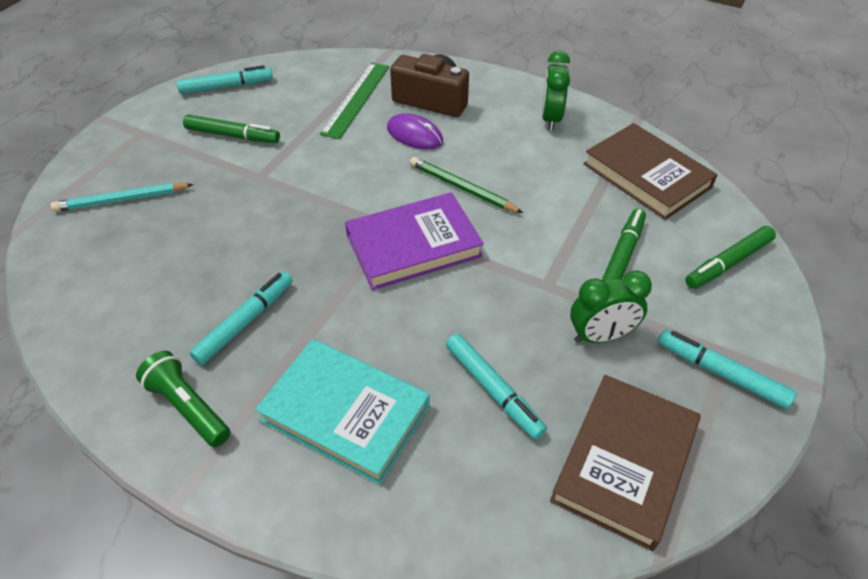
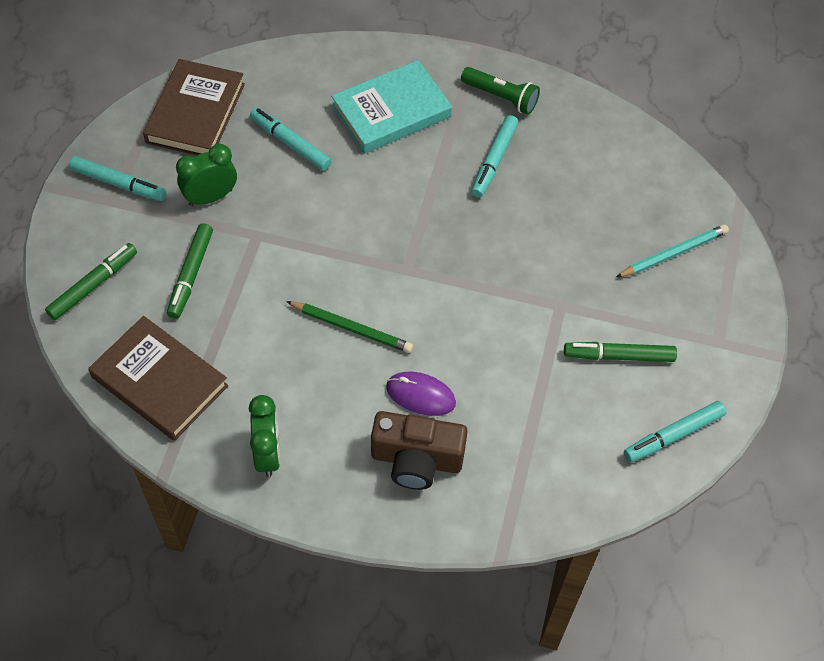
camera: 165 degrees right, 10 degrees up
(345, 413) = (391, 111): turquoise book -> turquoise book turned 45 degrees counterclockwise
(356, 99) = (508, 444): green ruler -> none
(413, 245) = (382, 253): purple book -> none

